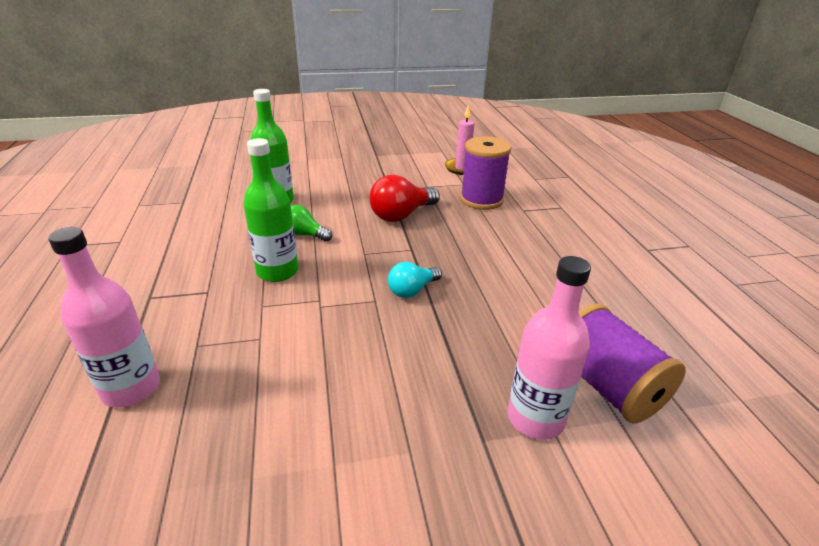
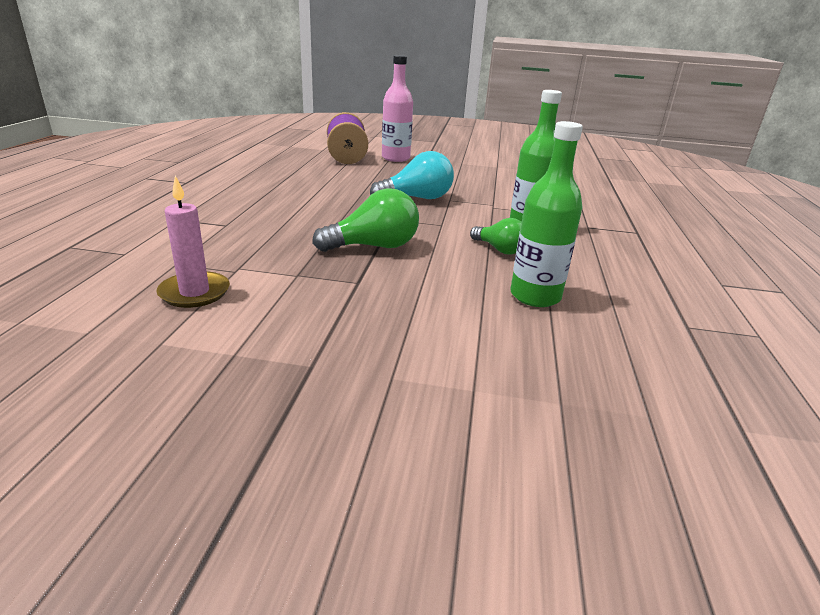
camera: 160 degrees left, 5 degrees down
(131, 388) = (610, 197): pink bottle -> none
(401, 215) = (374, 246): red light bulb -> green light bulb
(412, 290) = (417, 198): turquoise light bulb -> turquoise light bulb, size x1.60
(481, 200) = (253, 243): purple spool -> none

